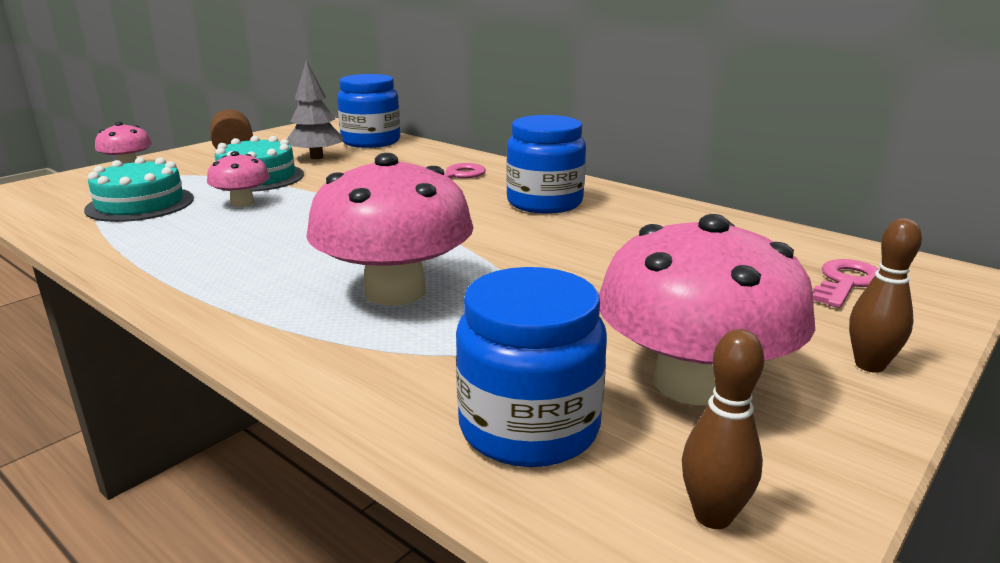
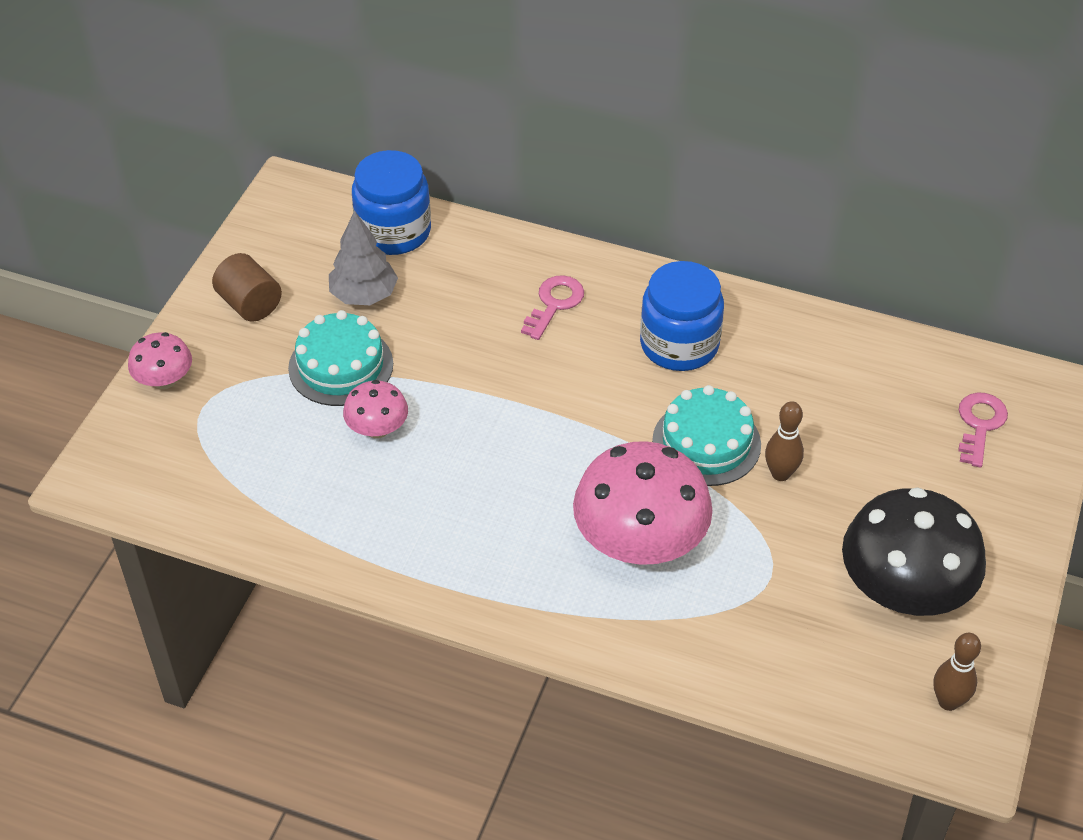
camera: 20 degrees left, 25 degrees up
(140, 204) = (272, 460): turquoise cake -> turquoise cake (706, 443)
(529, 427) = (821, 664): blue jar -> none
(692, 383) = (904, 590): pink mushroom -> black mushroom
(869, 365) = (1010, 535): brown bowling pin -> brown bowling pin (780, 474)

